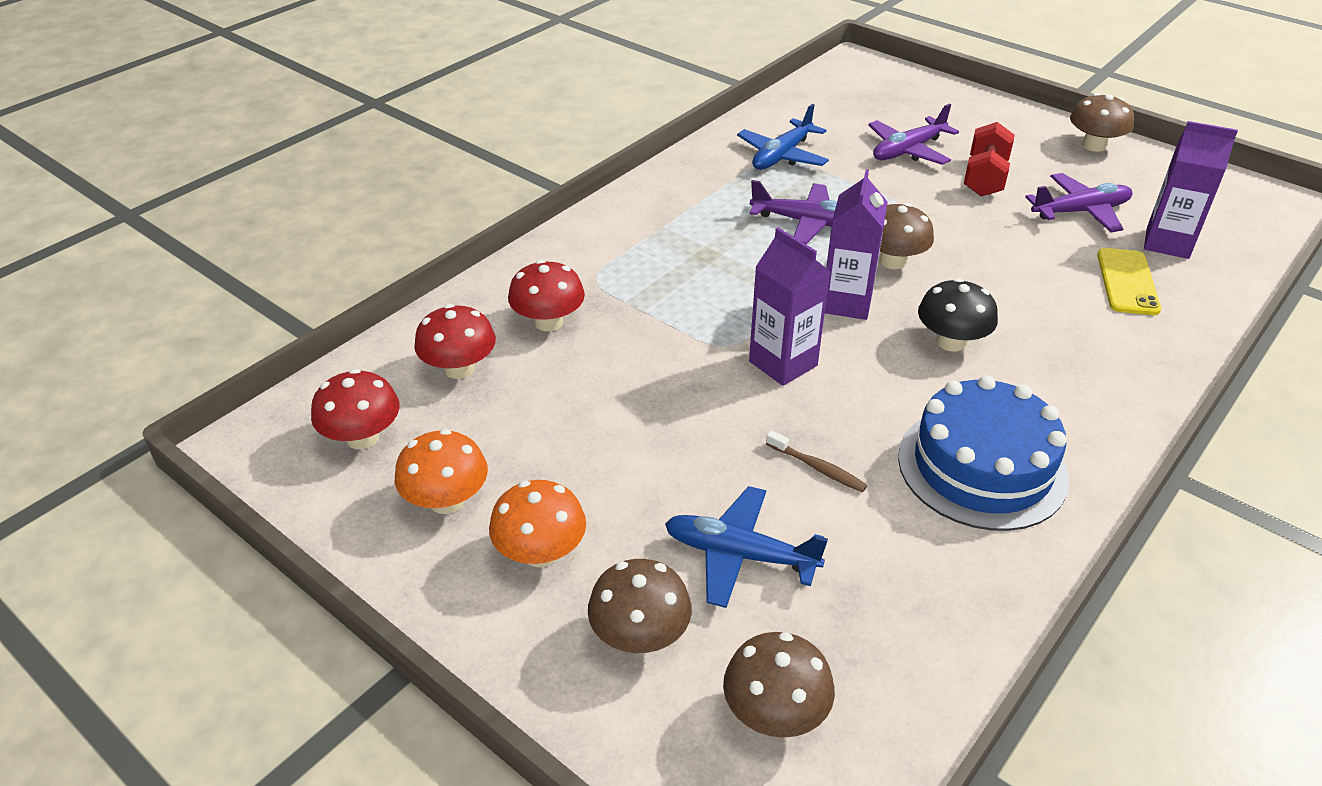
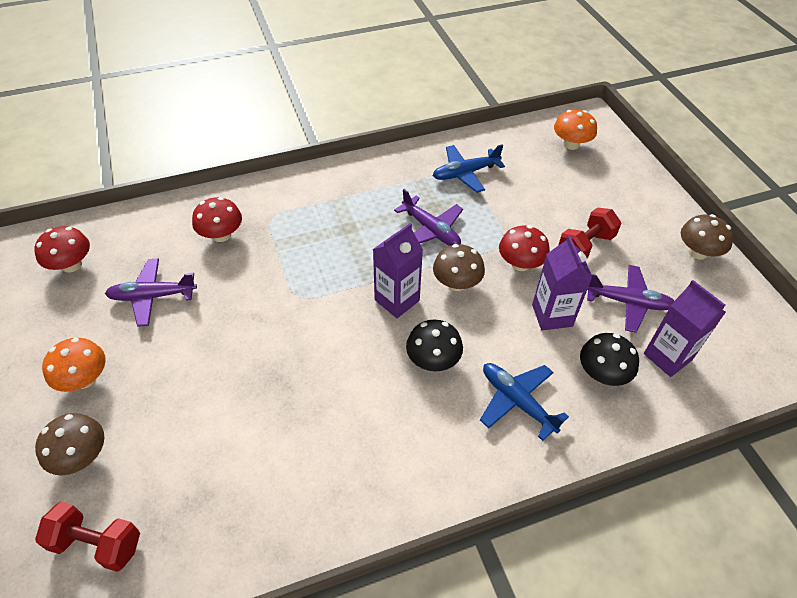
camera: 30 degrees right, 10 degrees up
(446, 500) = (73, 323): orange mushroom -> orange mushroom (571, 144)
(459, 368) = (151, 244): red mushroom -> red mushroom (520, 264)
(739, 555) = (173, 437): blue plane -> blue plane (517, 401)
(775, 713) = (97, 543): brown mushroom -> red dumbbell
(783, 363) = (317, 325): purple carton -> purple carton (552, 315)
(817, 468) = (267, 405): brown toothbrush -> none
(908, 151) = (553, 202): purple plane -> purple plane (152, 296)
(982, 467) = (360, 458): blue cake -> none
(1127, 282) = (602, 373): yellow phone -> black mushroom

